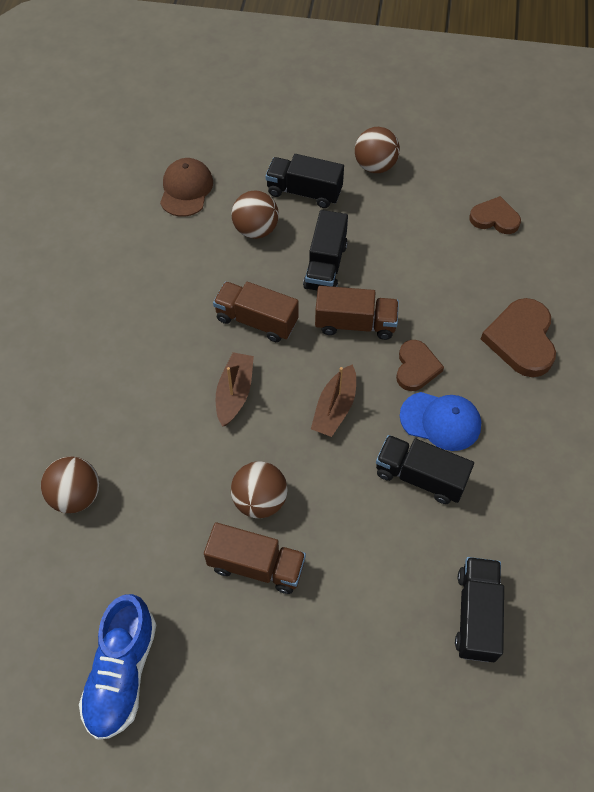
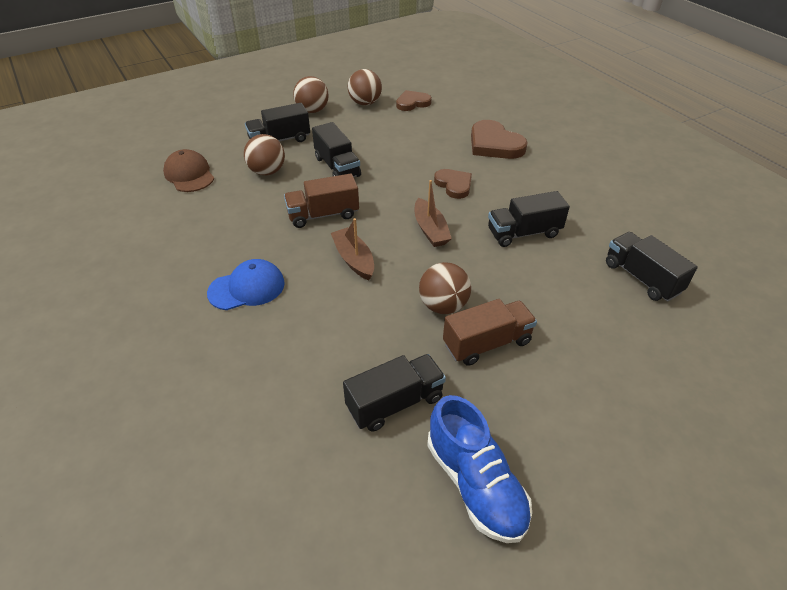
camera: 40 degrees left, 15 degrees down
(76, 495) = (299, 393): brown ball -> brown ball (365, 103)
(133, 560) = (395, 403): none -> black truck
(355, 324) = (391, 184): brown truck -> none
(440, 421) = (500, 201): blue cap -> blue cap (247, 288)

